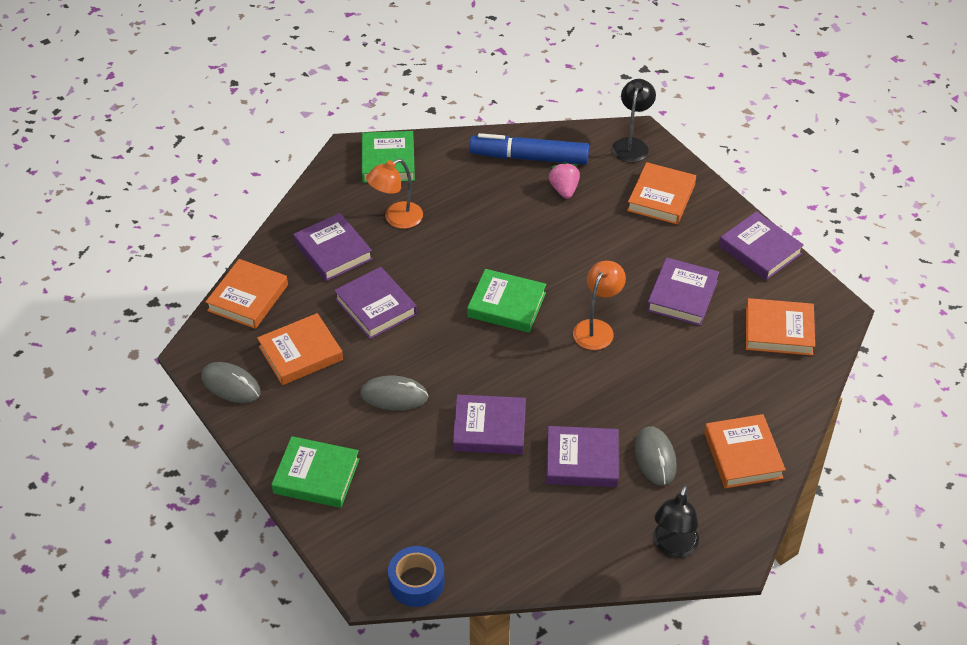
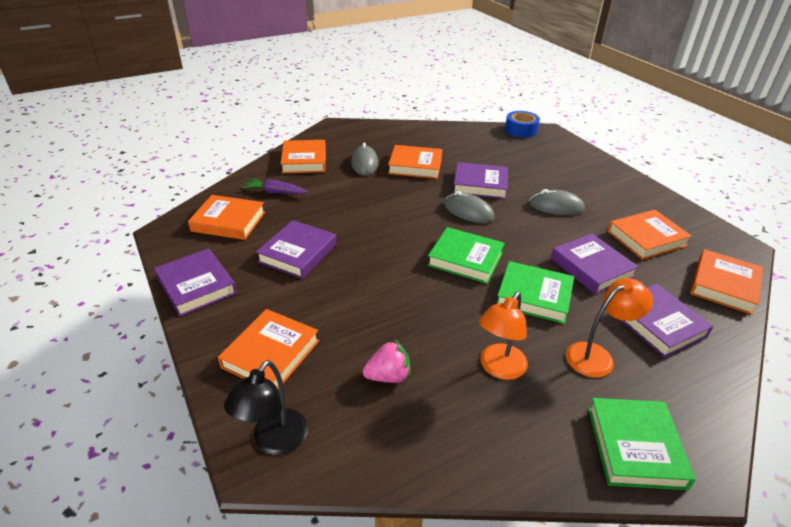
camera: 175 degrees left, 10 degrees down
(231, 385) = (694, 222): grey mouse -> grey mouse (468, 211)
(316, 476) = (599, 172): green book -> green book (534, 296)
(529, 157) = (428, 432): blue marker -> none
(564, 190) = (388, 376): pink strawberry -> pink strawberry turned 105 degrees counterclockwise
(582, 461) = (415, 166): purple book -> orange book
(597, 328) = (385, 235): orange lamp -> orange lamp (499, 368)
(673, 547) = (368, 131): black lamp -> none
(750, 384) = (275, 192): none -> purple carrot

